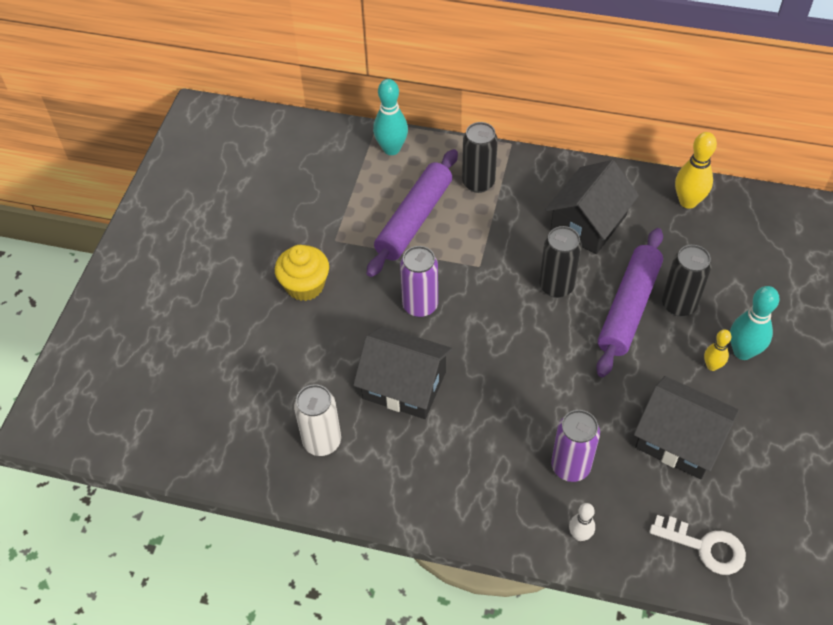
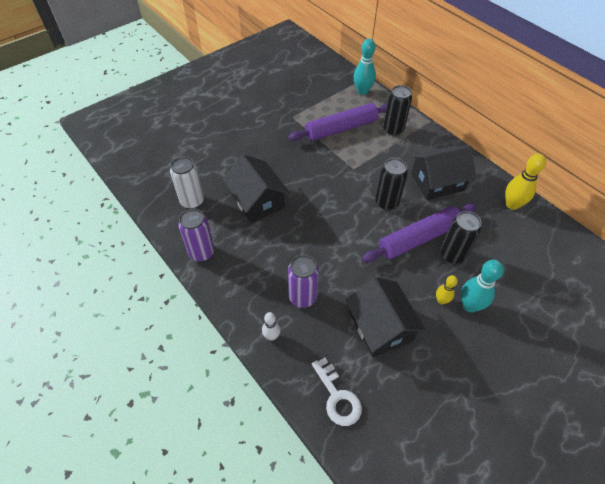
camera: 35 degrees right, 0 degrees up
(305, 286) = (257, 128): yellow cupcake -> none
(420, 305) = (303, 169): purple can -> purple can (201, 252)

